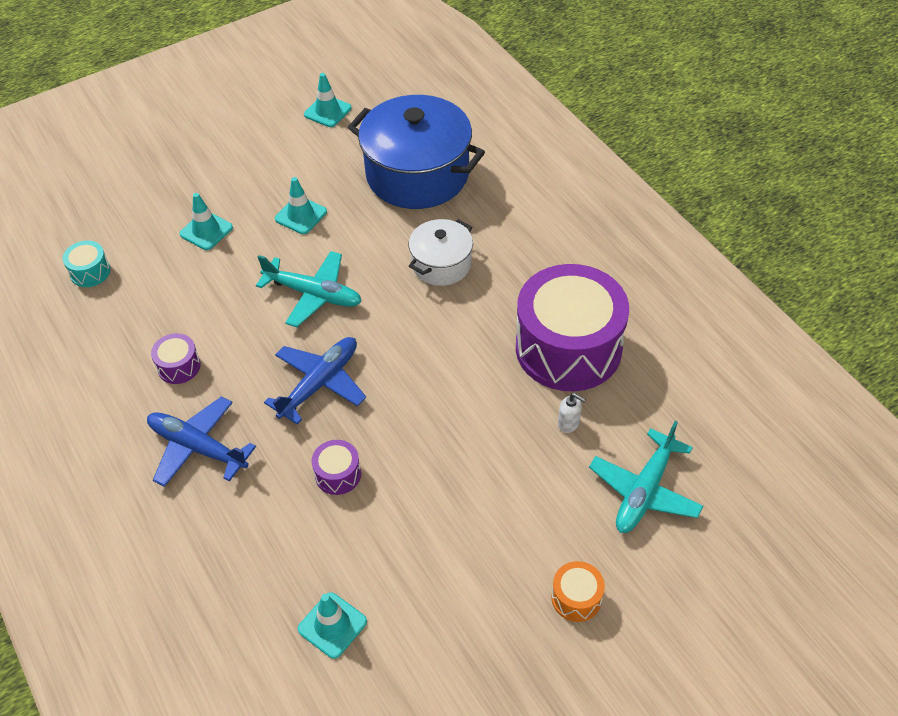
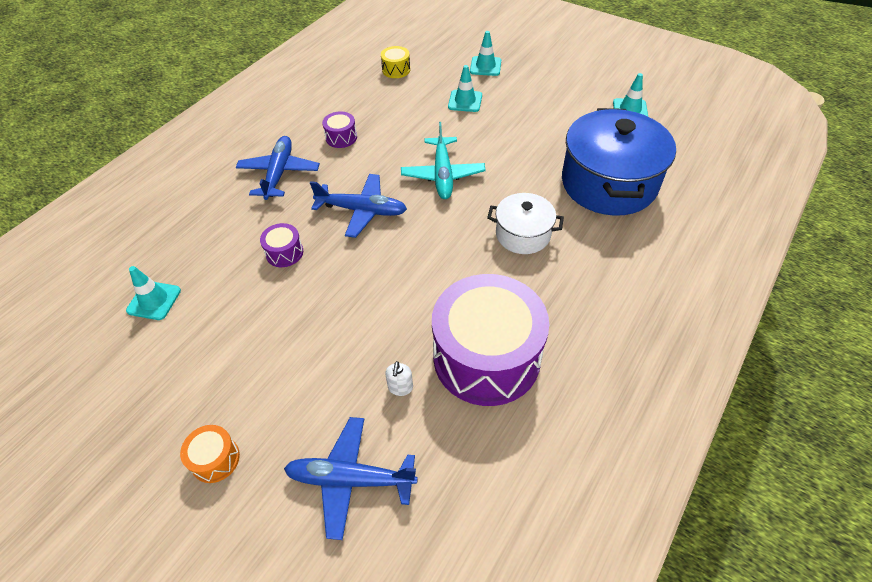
camera: 65 degrees right, 0 degrees up
(90, 272) = (396, 70): turquoise drum -> yellow drum
(301, 215) = (513, 138): turquoise traffic cone -> turquoise traffic cone (485, 66)
(645, 491) = (350, 479): turquoise plane -> blue plane

